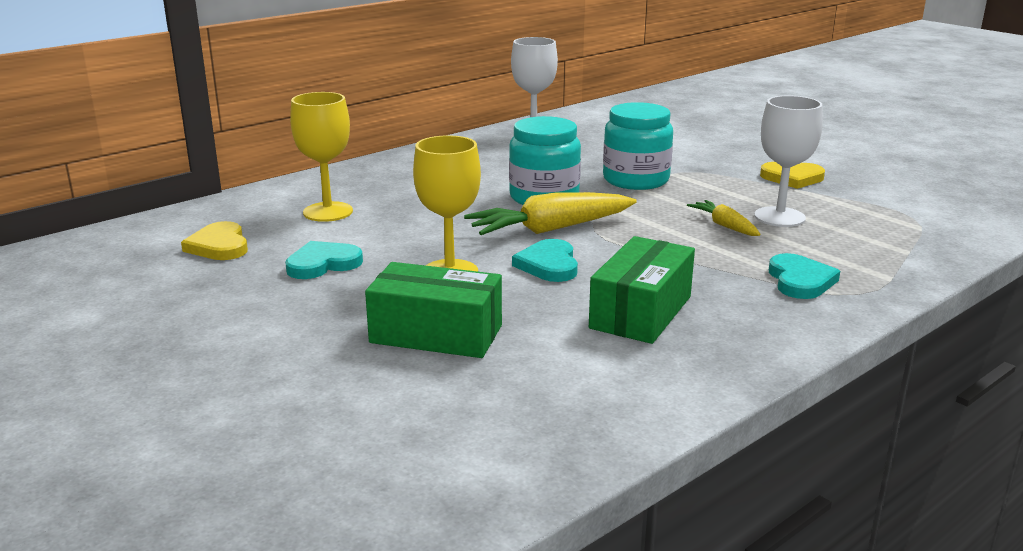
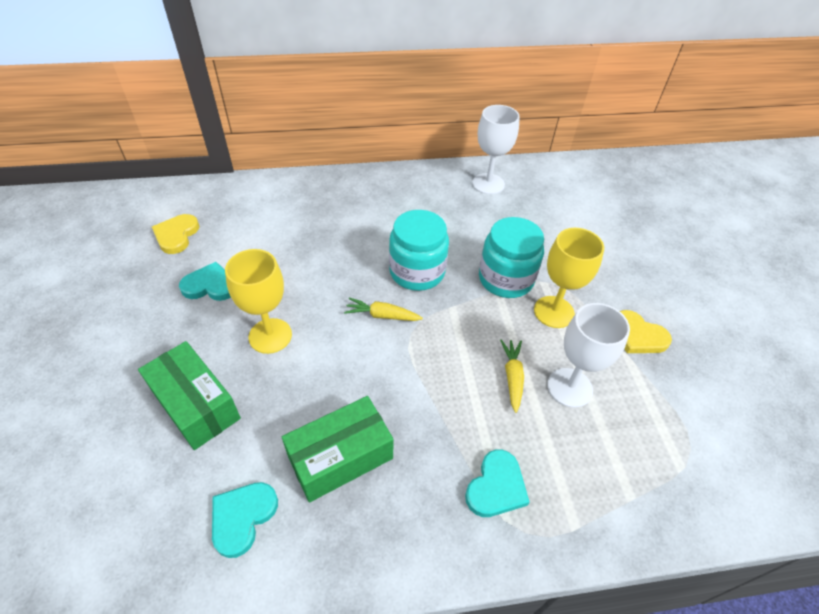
camera: 30 degrees right, 25 degrees up
(328, 212) = (268, 225): yellow goblet -> yellow goblet (554, 312)
(549, 265) = (338, 361): turquoise heart -> turquoise heart (242, 517)
(550, 229) = (382, 315): yellow carrot -> yellow carrot, size x0.54

